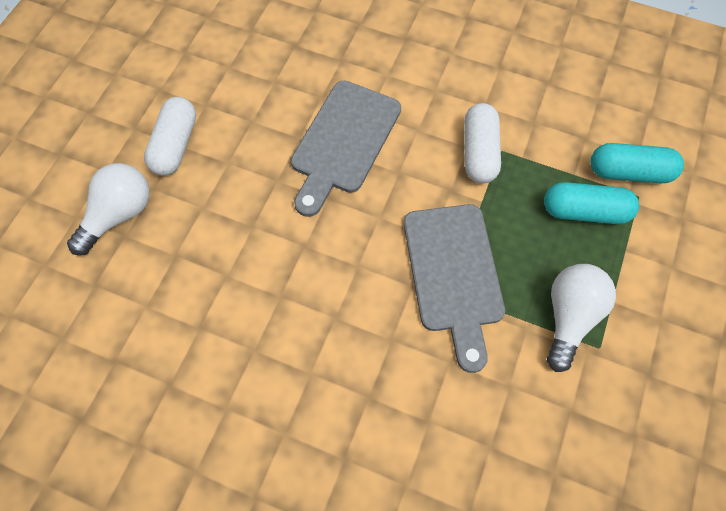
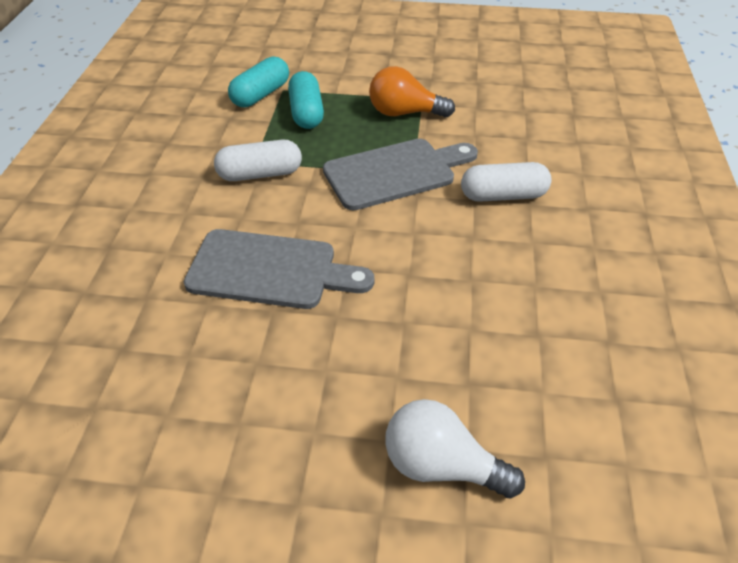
camera: 105 degrees left, 20 degrees down
(175, 145) = (315, 437): white capsule -> white capsule (503, 196)
(569, 317) = (404, 113): white light bulb -> orange light bulb
(629, 172) = (261, 95): turquoise capsule -> turquoise capsule turned 45 degrees clockwise

